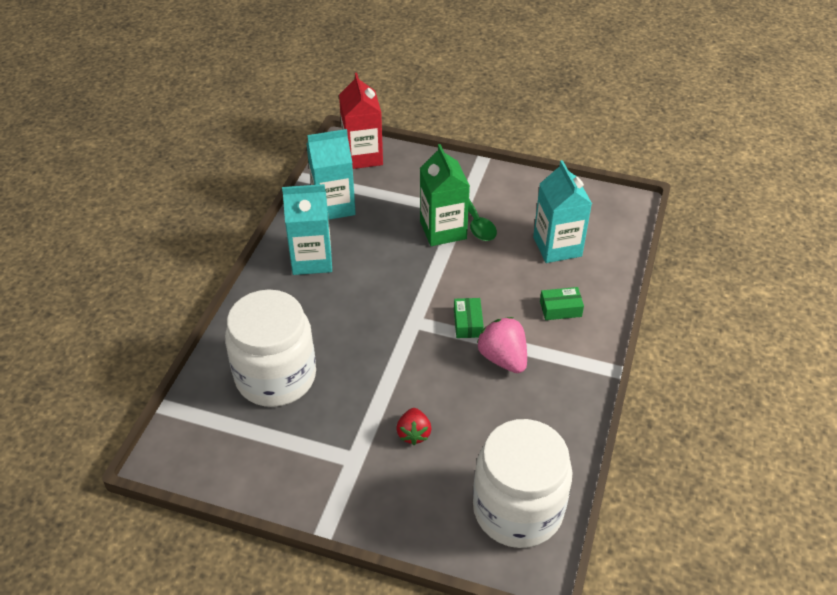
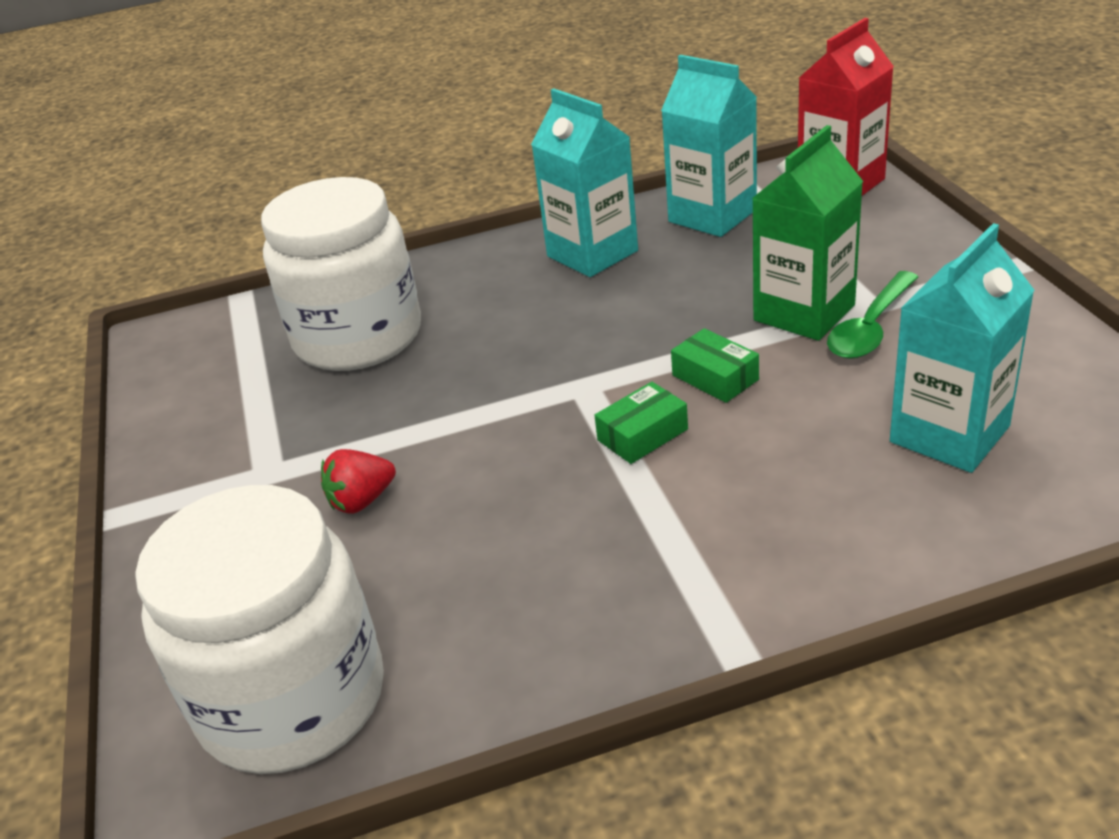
camera: 60 degrees right, 10 degrees down
(503, 358) = (610, 509): pink strawberry -> none
(560, 309) = (806, 514): green box -> green box (715, 377)

